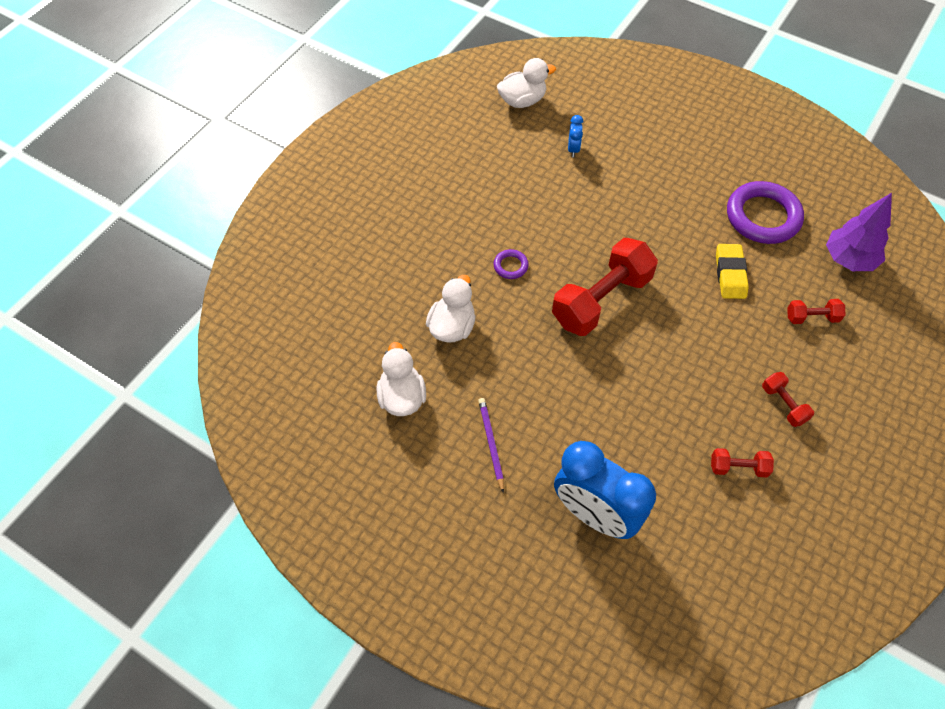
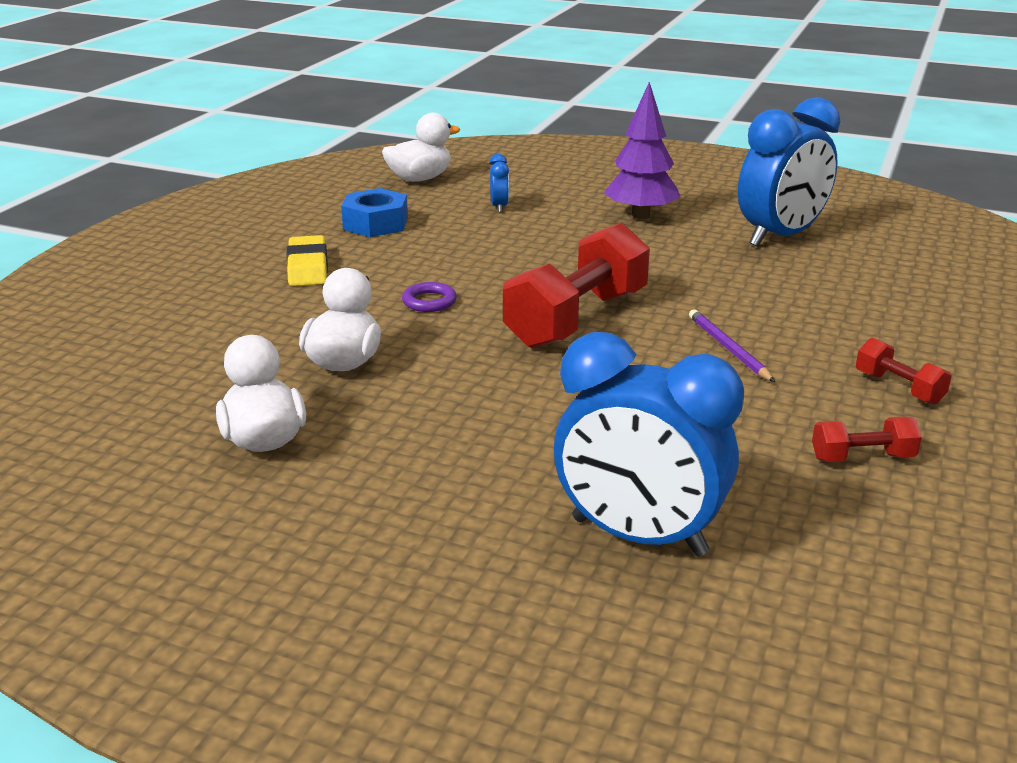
camera: 10 degrees left, 30 degrees down
(485, 161) = (375, 223): none -> blue nut
(491, 443) = (430, 475): purple pencil -> purple pencil (728, 348)
(730, 274) = (758, 283): yellow eraser -> yellow eraser (308, 267)
(762, 217) = (780, 237): purple ring -> blue clock
(812, 317) = (894, 308): red dumbbell -> none
(849, 259) = (916, 259): purple tree -> purple tree (641, 215)

